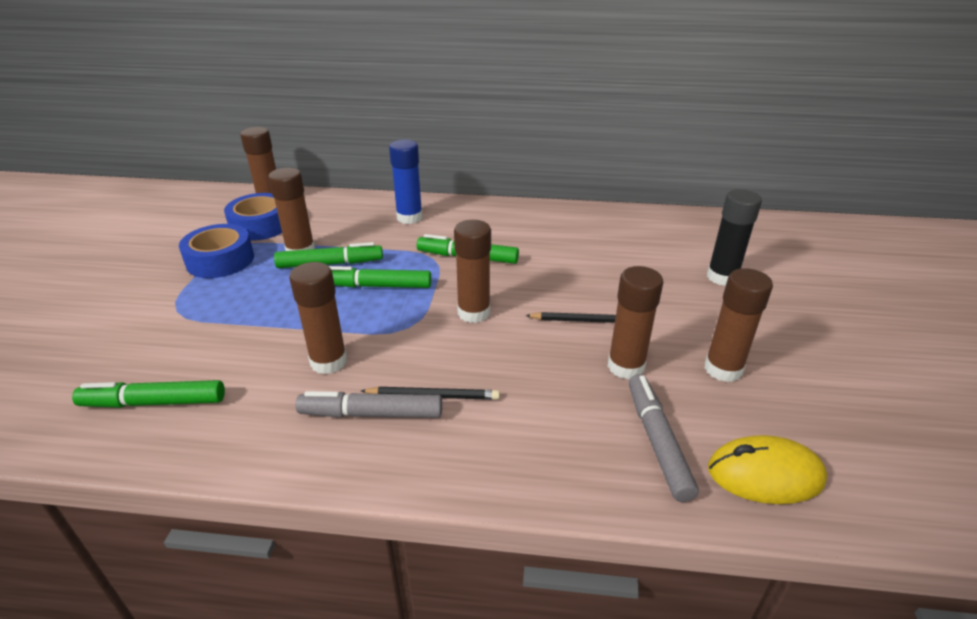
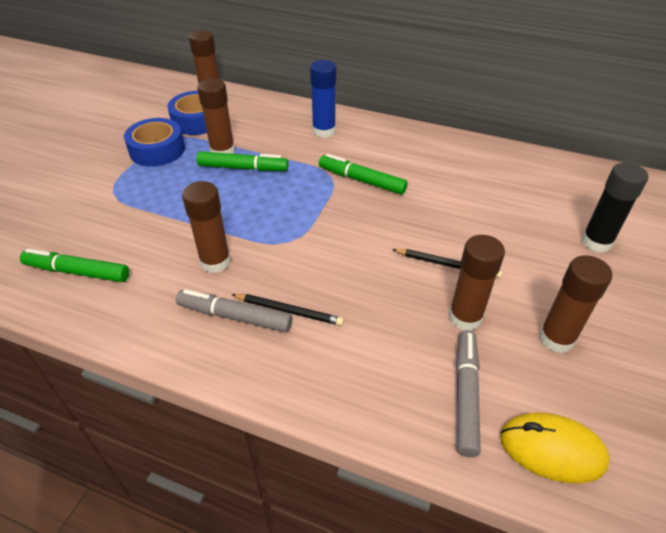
camera: 15 degrees right, 10 degrees up
(377, 286) = (275, 196): green marker -> none
(474, 313) = (348, 238): brown glue stick -> none

